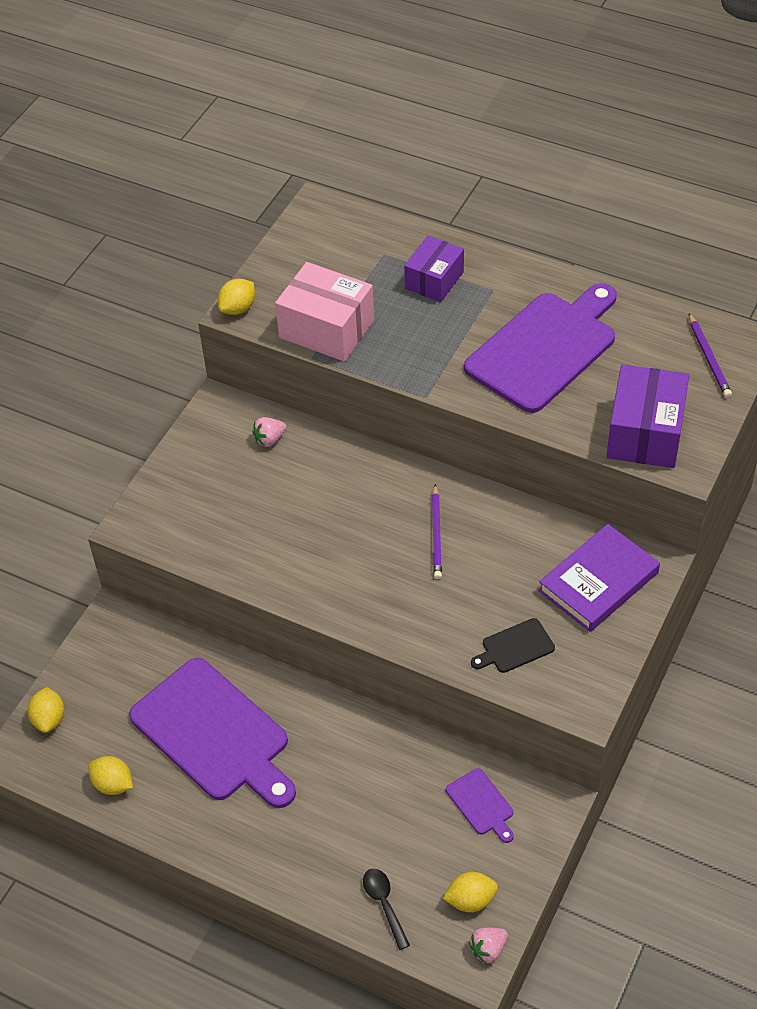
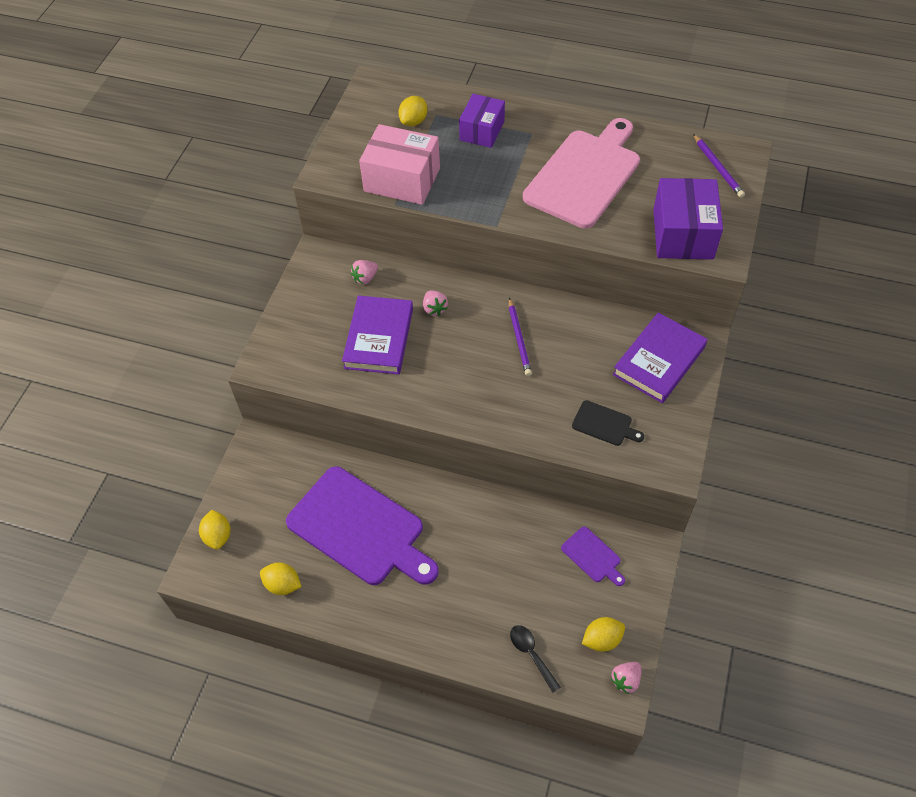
camera: 10 degrees left, 5 degrees up
(238, 308) = (324, 171): yellow lemon -> yellow lemon (413, 121)
(271, 512) = (379, 338): none -> purple book
(344, 486) = (434, 309): none -> pink strawberry
(515, 647) = (604, 424): black cutting board -> black cutting board turned 120 degrees counterclockwise
(545, 348) = (584, 175): purple cutting board -> pink cutting board

